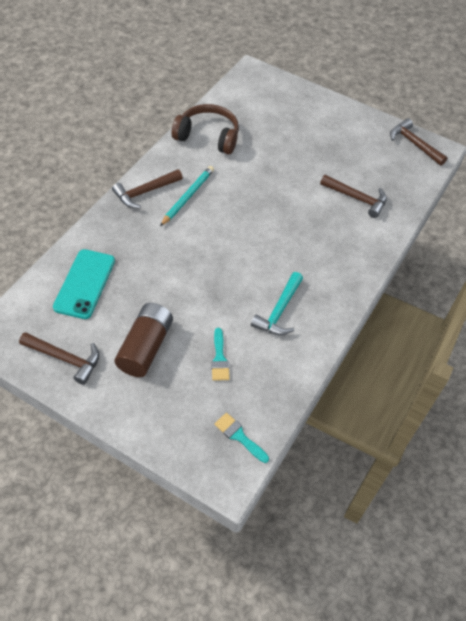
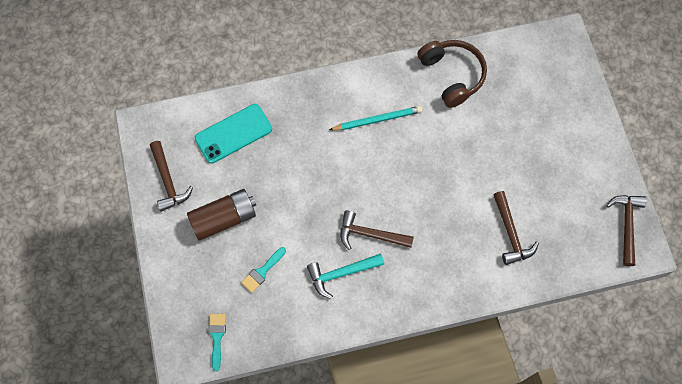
camera: 50 degrees right, 15 degrees up
(145, 192) = (350, 89): brown hammer -> brown hammer (370, 234)

